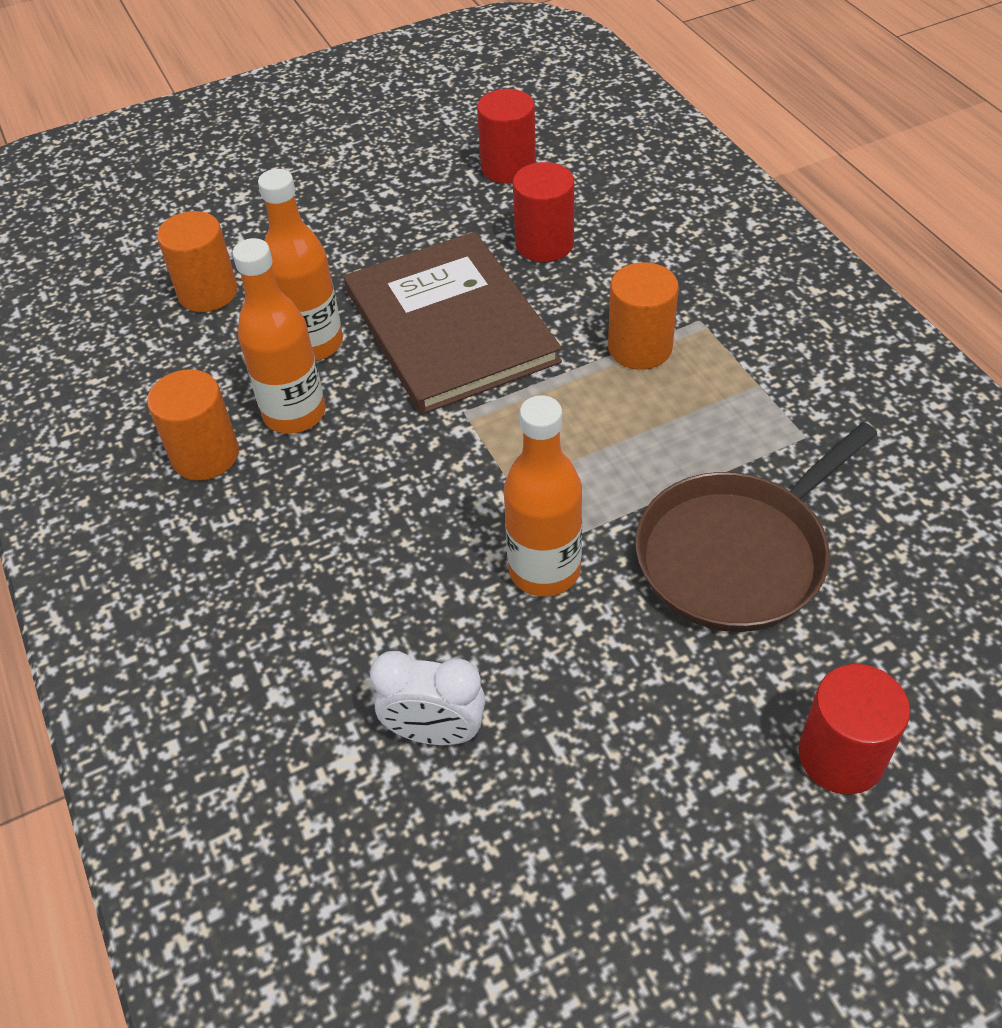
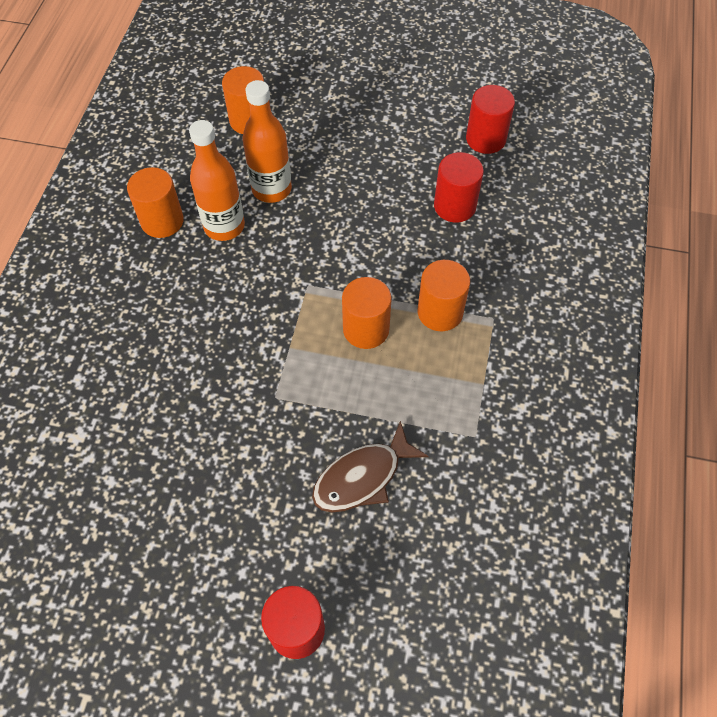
camera: 35 degrees right, 10 degrees up
(435, 732) = (125, 455): white clock -> none
(449, 326) = (351, 225): brown book -> none
(544, 570) = (257, 409): orange bottle -> none
(579, 412) = (366, 329): none -> orange cylinder
(737, 554) = (362, 477): brown pan -> brown fish

